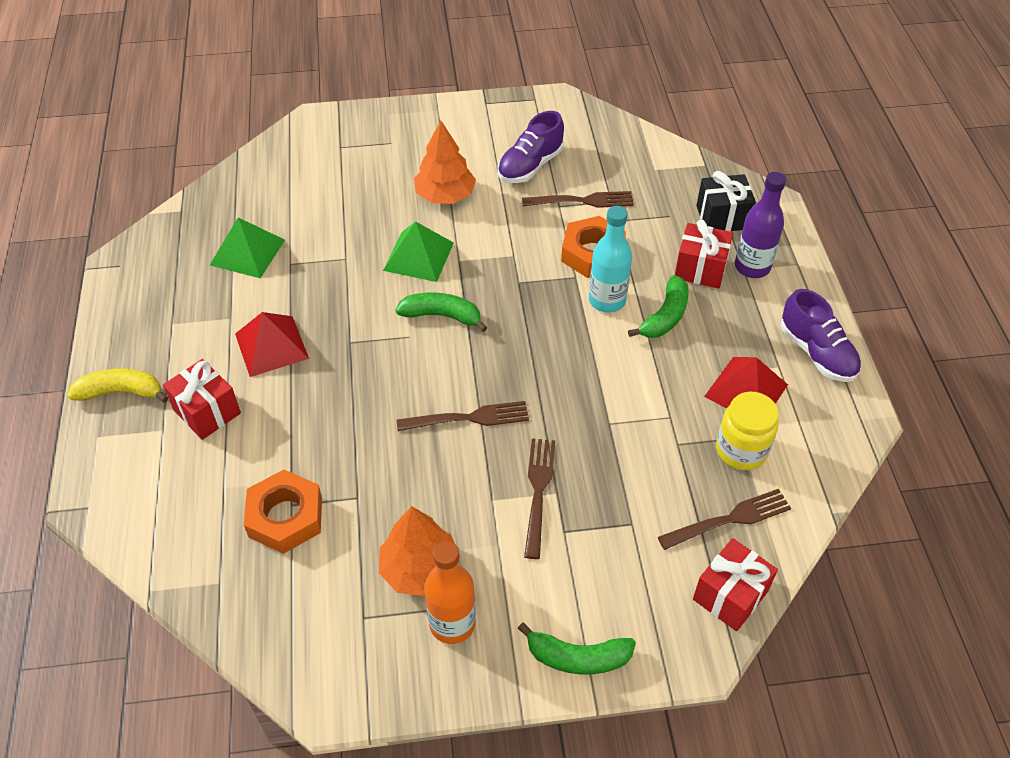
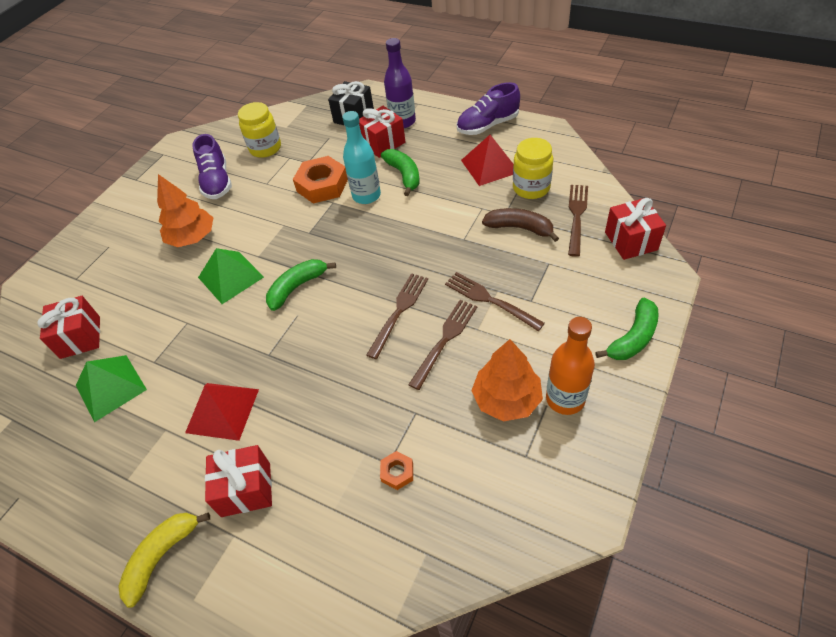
camera: 50 degrees left, 0 degrees up
(282, 196) = (80, 337): none -> red gift
(285, 517) = (397, 472): orange nut -> orange nut, size x0.48
(582, 201) = (274, 170): brown fork -> brown fork (445, 340)
(608, 173) = (265, 148): none -> yellow jar
(666, 470) = (520, 228): none -> brown banana
(816, 353) = (487, 125): purple shoe -> purple shoe turned 150 degrees clockwise

